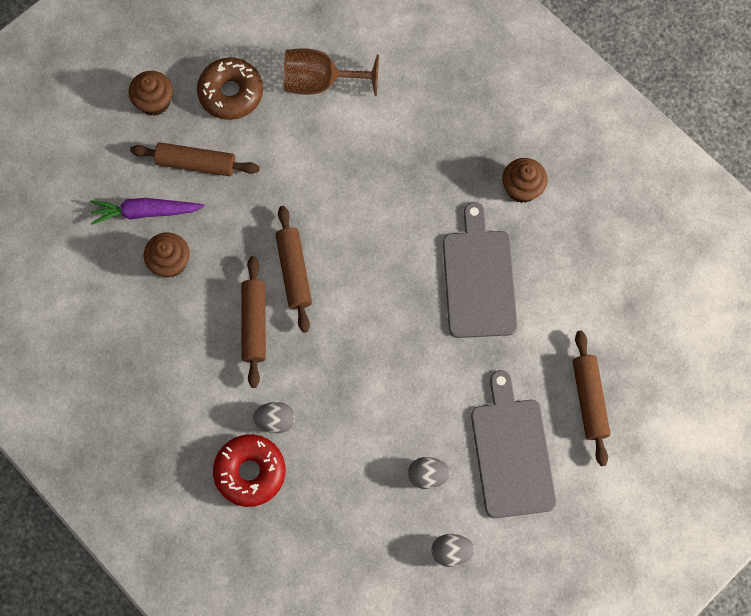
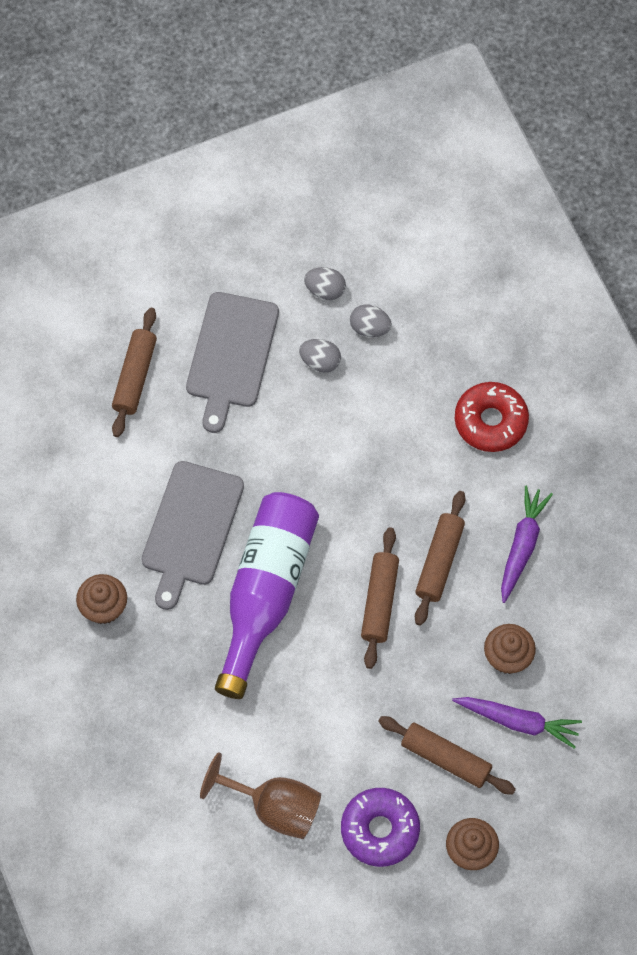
camera: 160 degrees left, 5 degrees down
(186, 363) = (522, 546): none -> purple carrot
(231, 93) = (380, 830): brown donut -> purple donut
(275, 420) = (450, 460): grey egg -> grey egg (369, 328)
(393, 246) = (266, 592): none -> purple bottle

